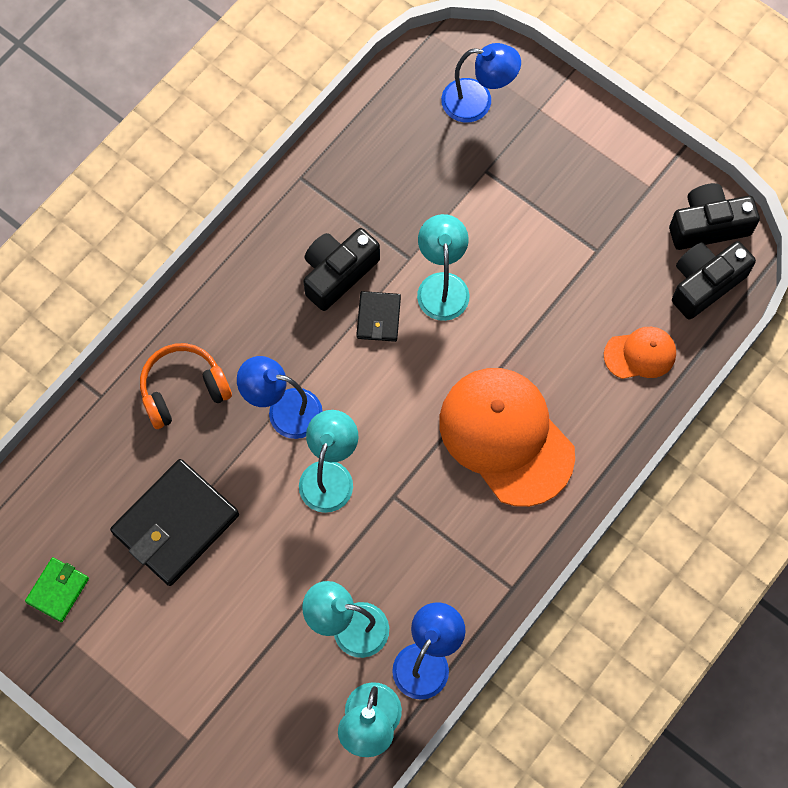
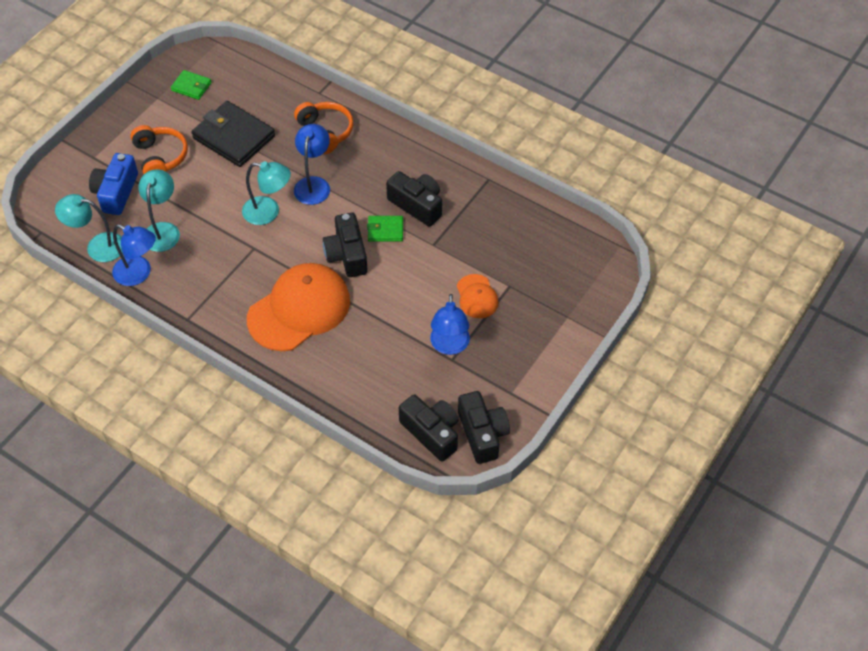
camera: 85 degrees right, 15 degrees down
(203, 635) = (160, 157): none -> orange headphones
(267, 701) = (116, 192): none -> blue camera
(378, 318) = (385, 230): black wallet -> green wallet
(417, 370) = (347, 254): none -> black camera
(442, 285) = (414, 265): turquoise lamp -> none
(477, 102) = (567, 277): blue lamp -> blue lamp (449, 346)
(640, 354) = (369, 390): orange cap -> orange cap (477, 296)

